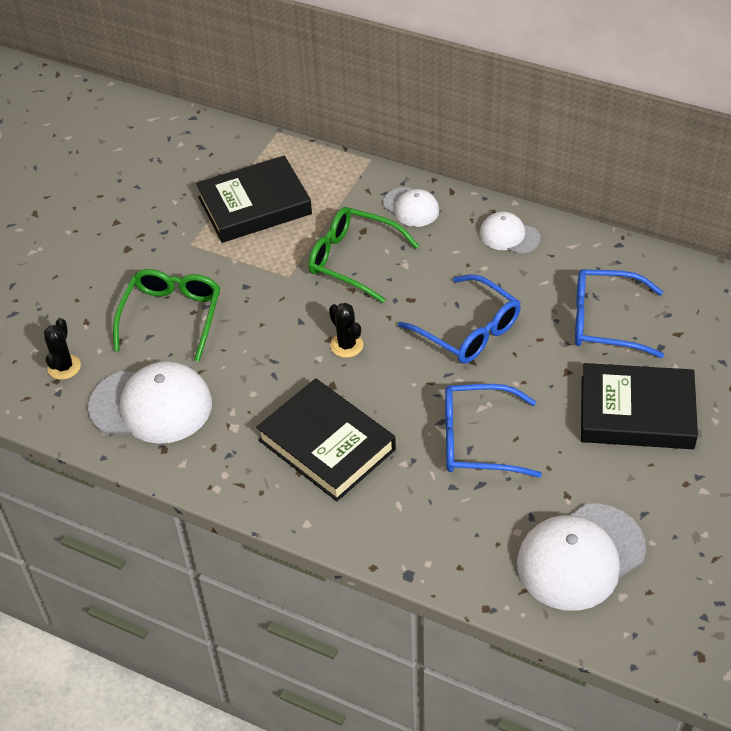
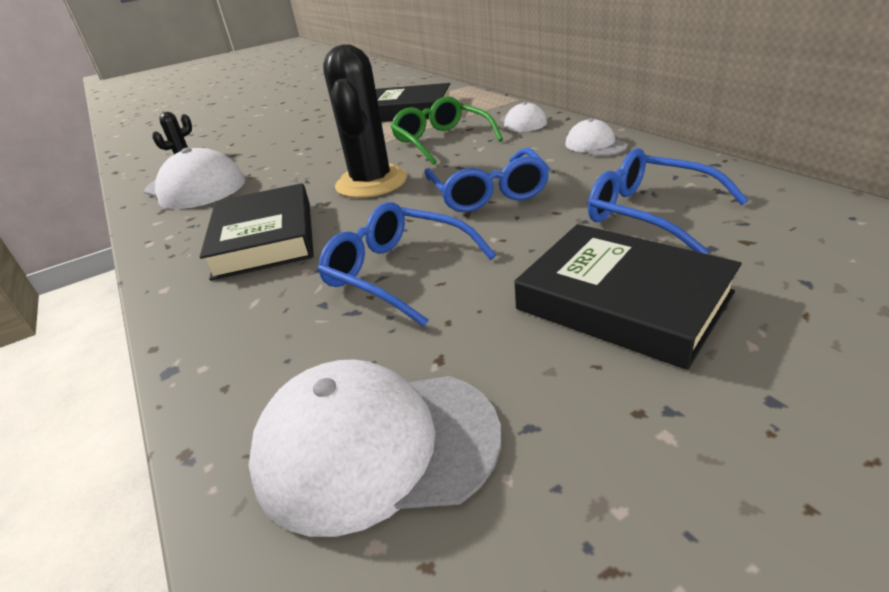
camera: 35 degrees right, 15 degrees down
(171, 317) = (279, 149): green glasses -> none
(346, 345) = (371, 183): black cactus -> black cactus, size x2.15

